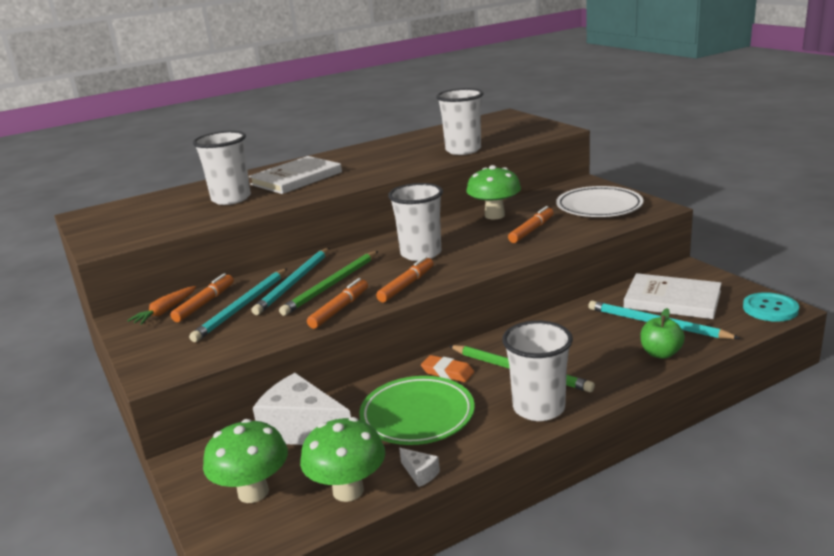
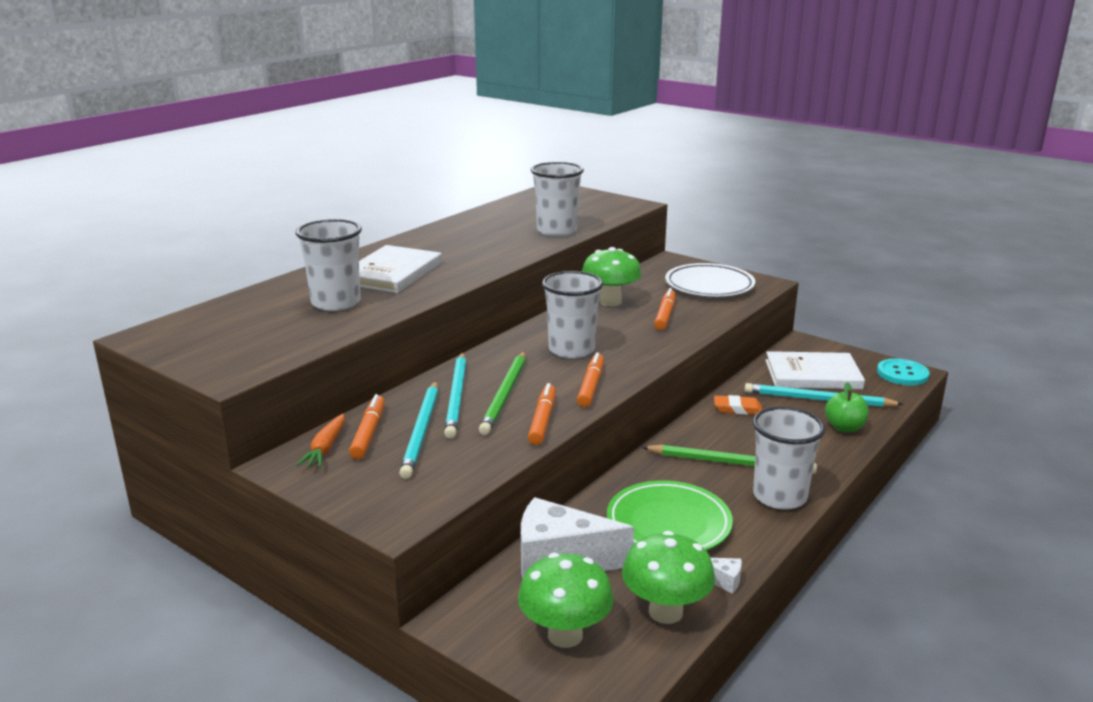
camera: 25 degrees left, 0 degrees up
(447, 372) = (660, 475): orange eraser -> orange eraser (737, 409)

